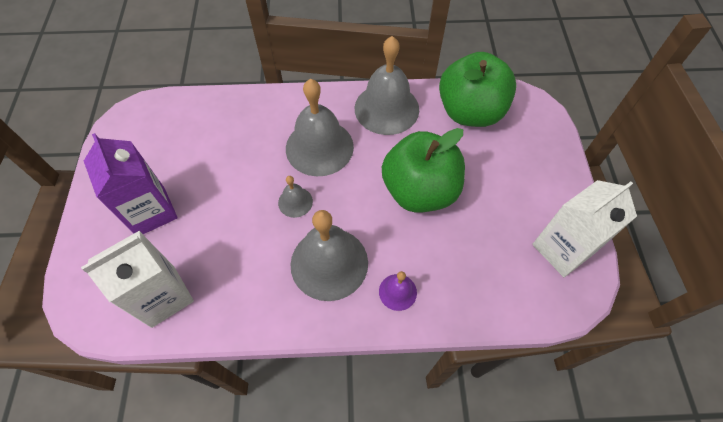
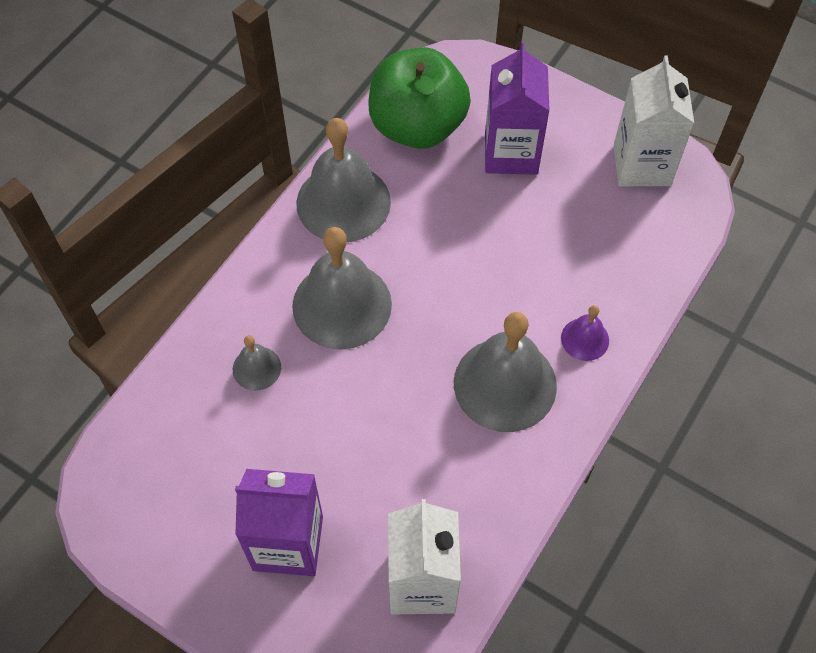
camera: 55 degrees left, 0 degrees up
(295, 202) = (399, 374): grey bell -> grey bell (256, 368)
(419, 191) = (481, 242): green apple -> none
(498, 169) = (511, 153): none -> purple carton

